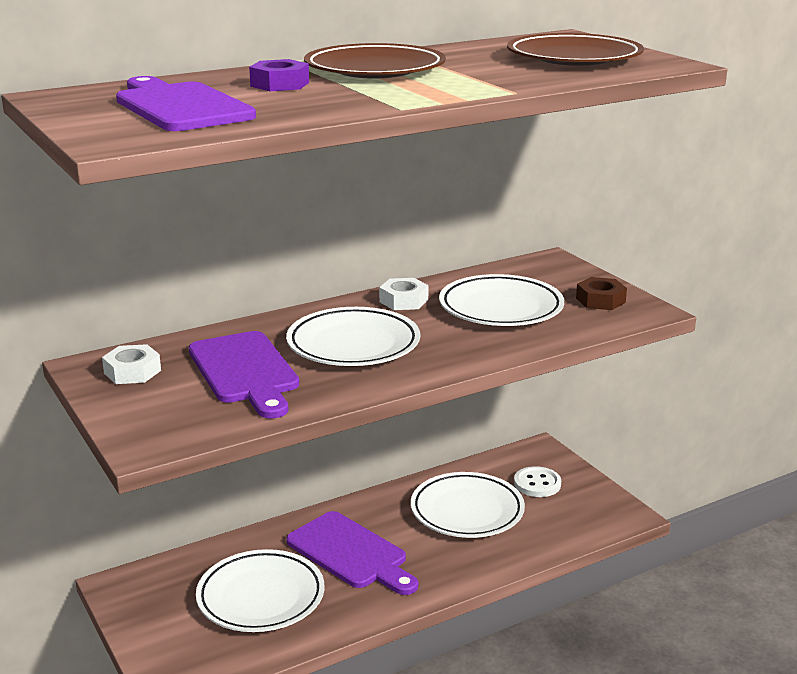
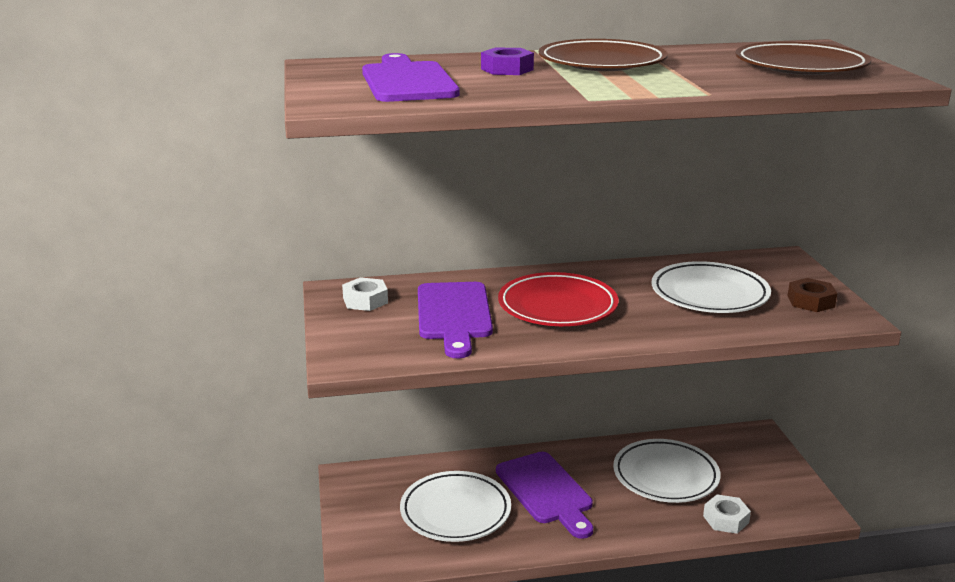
camera: 20 degrees right, 0 degrees up
(353, 344) = (557, 306): white plate -> red plate
(403, 301) = (623, 275): white nut -> white nut (725, 519)
(537, 484) = (742, 465): white button -> none

